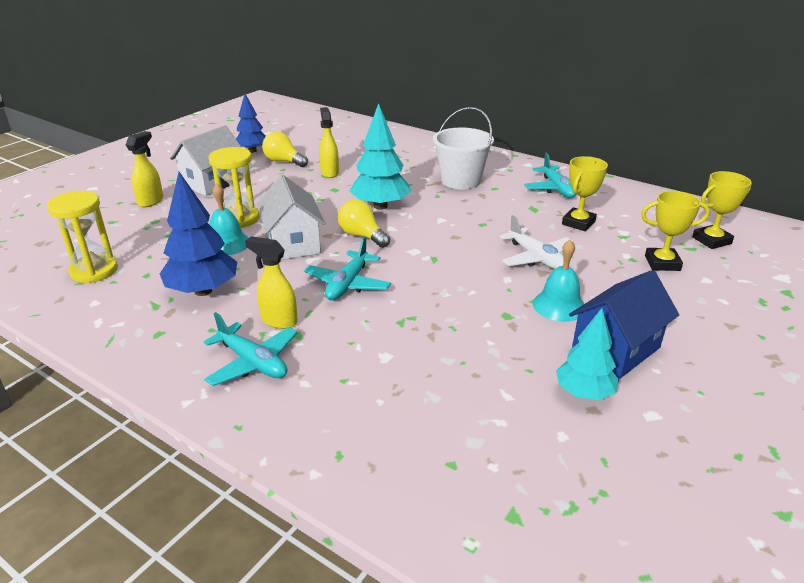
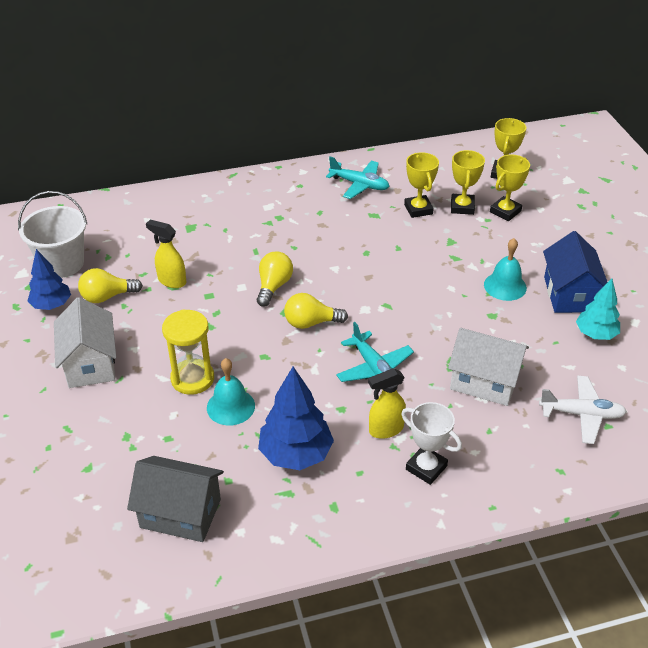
camera: 50 degrees left, 10 degrees up
(94, 271) = (180, 513): yellow hourglass -> grey house
(151, 201) = (77, 423): yellow spray bottle -> none
(253, 362) = (426, 468): turquoise plane -> white trophy
(293, 243) = (277, 367): white house -> white house (484, 382)
(380, 206) = (273, 286): turquoise tree -> yellow light bulb
(460, 181) = (285, 220): white bucket -> white bucket (62, 263)
(536, 258) = (440, 258): white plane -> white plane (581, 414)
(623, 240) = (462, 207): none -> yellow trophy

